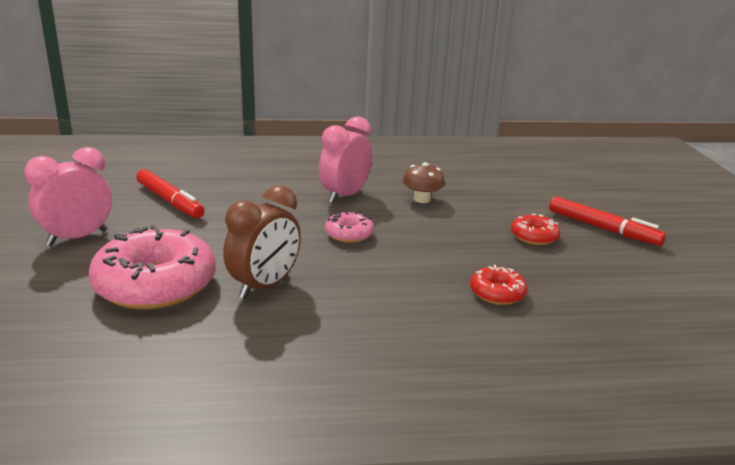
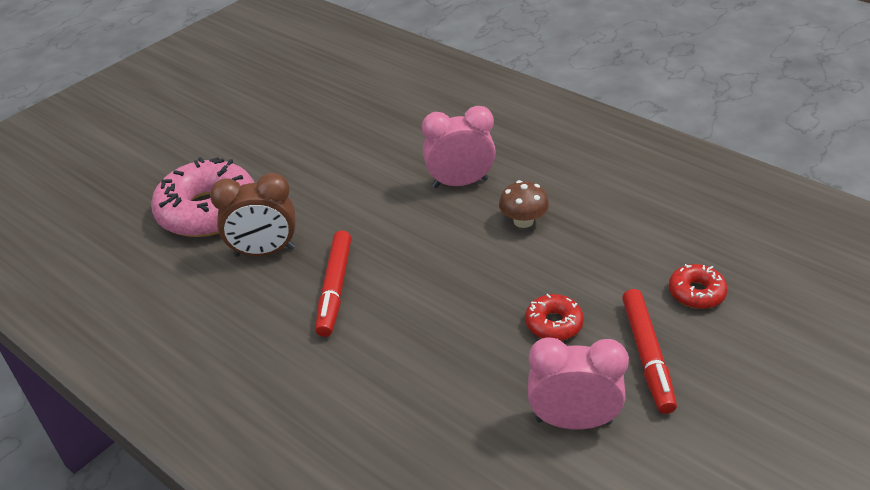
camera: 50 degrees right, 15 degrees up
(77, 238) = (220, 140): pink clock -> pink clock (573, 421)
(169, 201) = (322, 126): red marker -> red marker (334, 288)
(349, 234) = (396, 231): pink donut -> none
(497, 293) = (411, 362): red donut -> red donut (696, 293)

